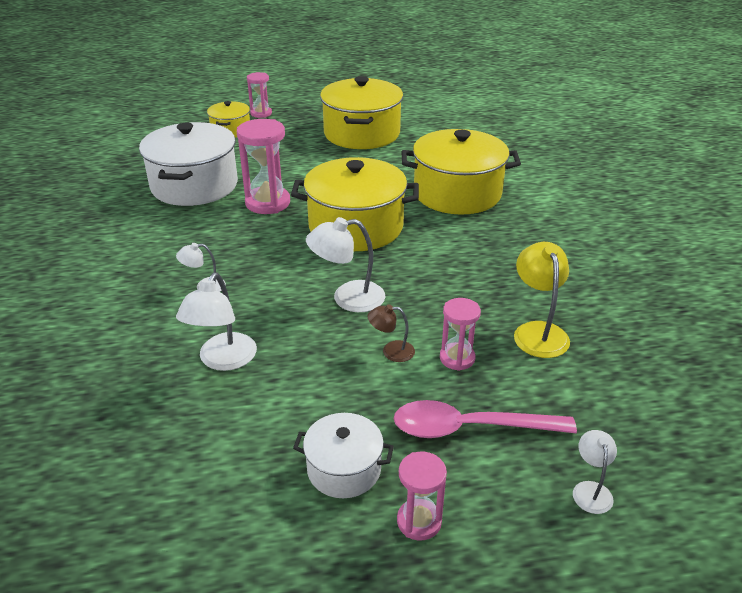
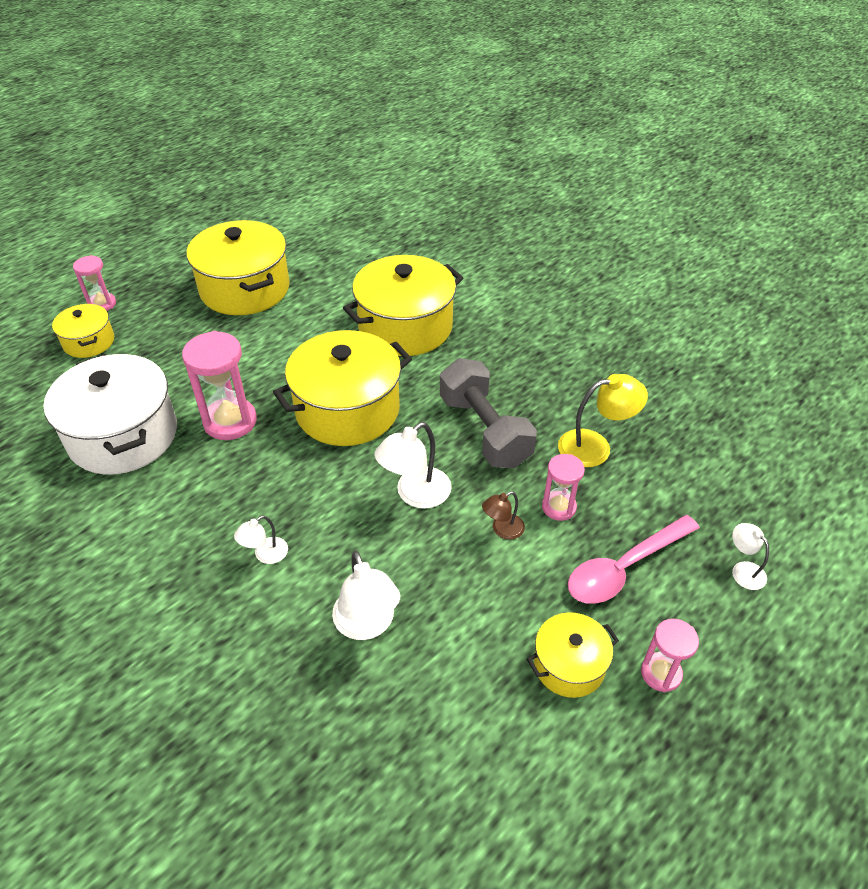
camera: 35 degrees left, 10 degrees up
(344, 469) = (569, 665): white pot -> yellow pot
(449, 281) = (484, 431): none -> grey dumbbell
(538, 331) = (595, 446): yellow lamp -> yellow lamp turned 120 degrees clockwise

